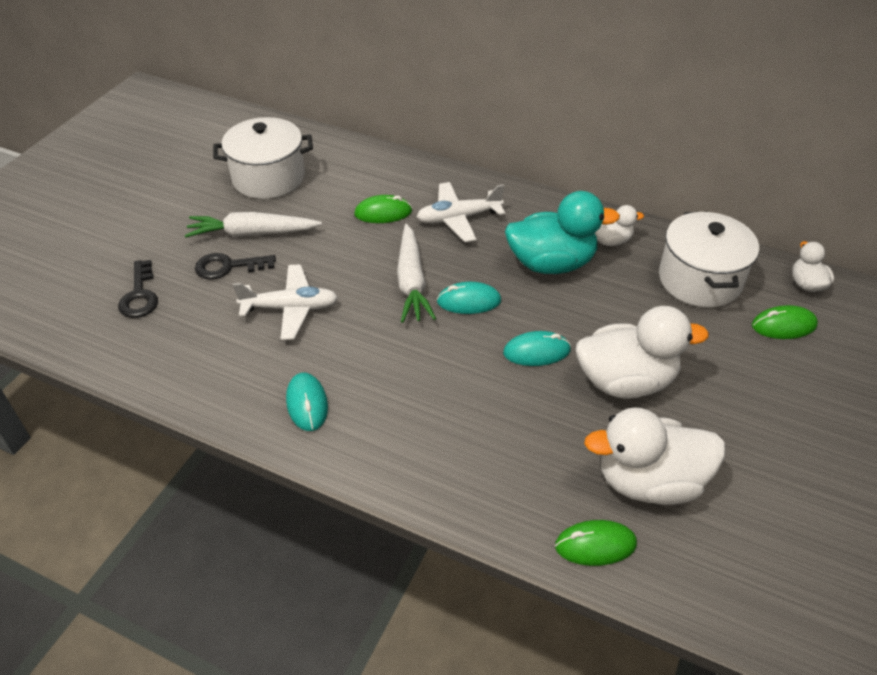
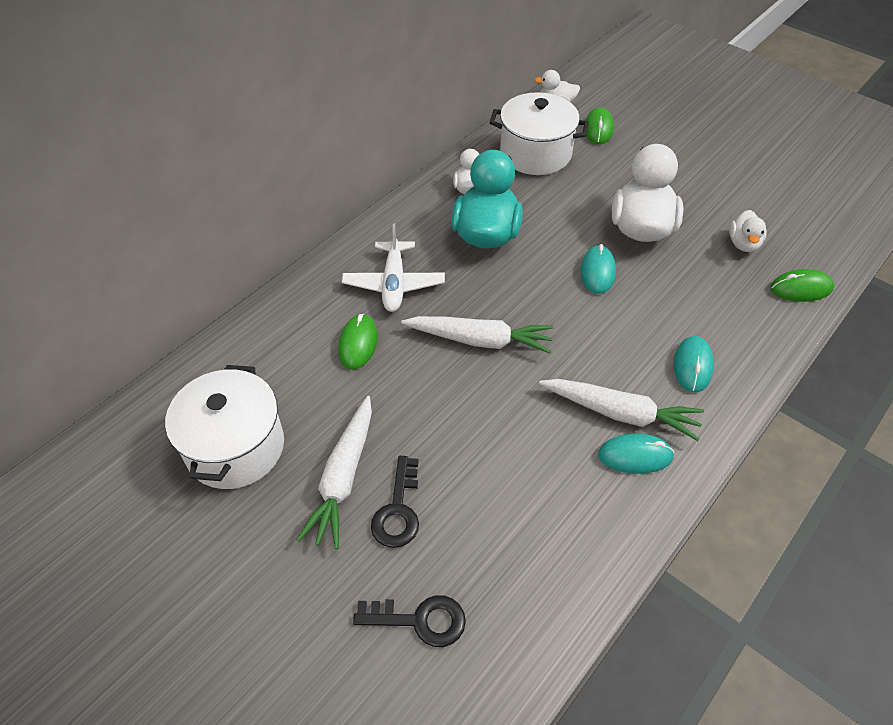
camera: 75 degrees left, 5 degrees up
(290, 308) = (491, 453): white plane -> none
(354, 389) = (621, 413): none -> white carrot
(469, 301) = (521, 303): turquoise mouse -> turquoise mouse (692, 366)
(595, 545) = (801, 289): green mouse -> green mouse turned 75 degrees clockwise
(649, 481) = (743, 244): white duck -> white duck, size x0.50

